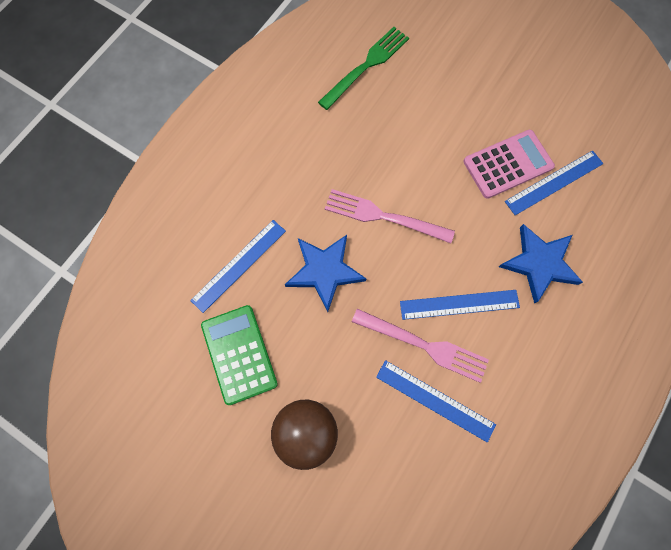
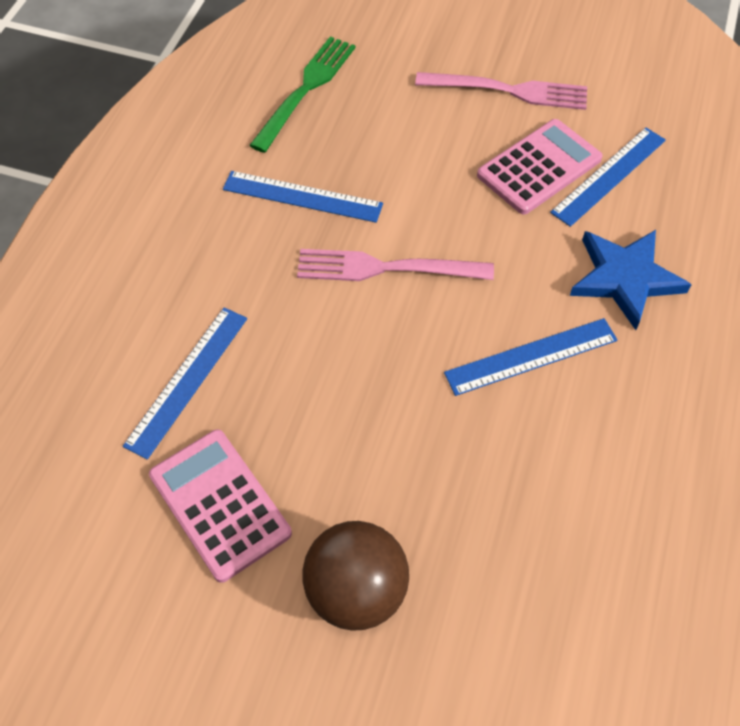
camera: 15 degrees left, 15 degrees down
(239, 354) = (220, 504): green calculator -> pink calculator
(325, 271) = (321, 358): blue star -> none
(425, 345) = (499, 423): pink fork -> pink fork (509, 90)
(435, 400) = (538, 494): blue ruler -> blue ruler (302, 197)

